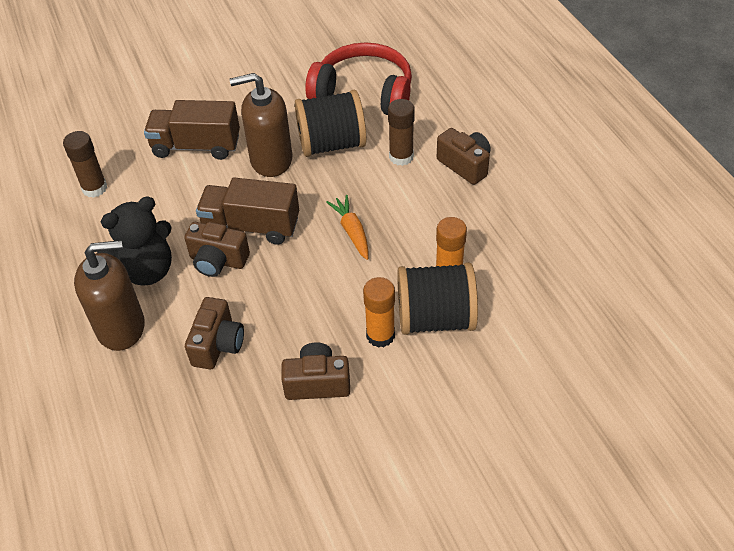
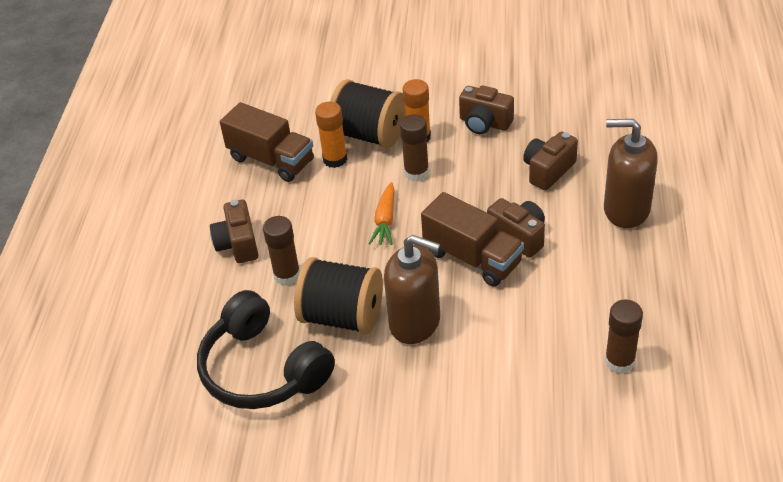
camera: 150 degrees left, 5 degrees down
(146, 270) = (588, 250): black teddy bear -> none
(196, 146) = (486, 372): brown truck -> brown truck (271, 160)
(354, 291) = (416, 173): none -> brown glue stick
(364, 93) = (262, 369): red headphones -> black headphones

